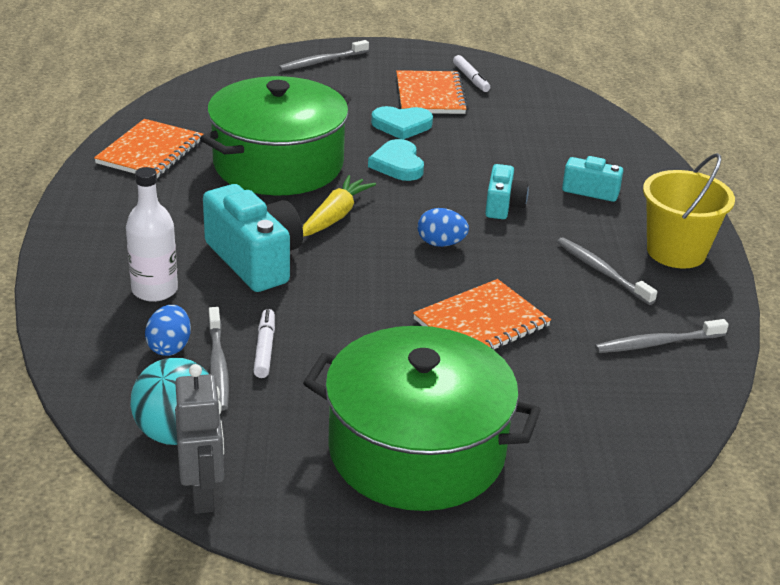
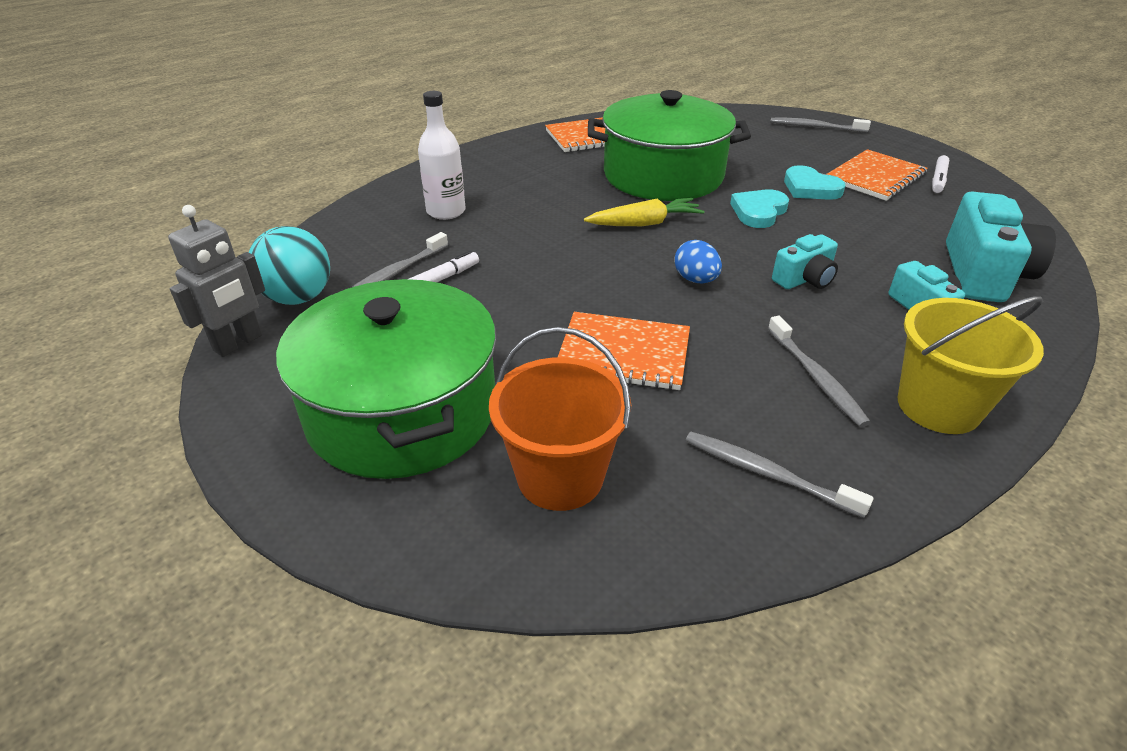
camera: 50 degrees right, 5 degrees up
(169, 347) = (391, 247): blue egg -> none
(255, 260) = (537, 224): turquoise camera -> turquoise camera (983, 274)
(569, 418) = (560, 476): none -> orange bucket
(601, 271) = (816, 377): grey toothbrush -> grey toothbrush turned 150 degrees clockwise

